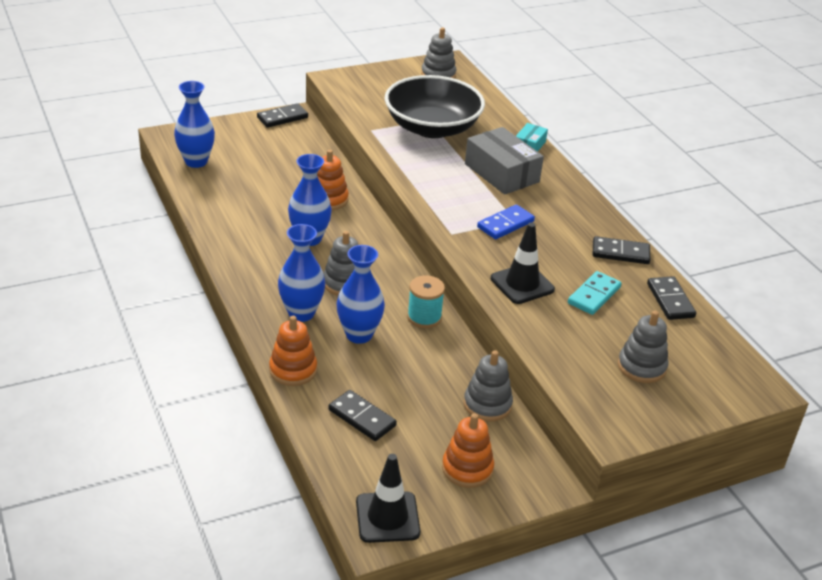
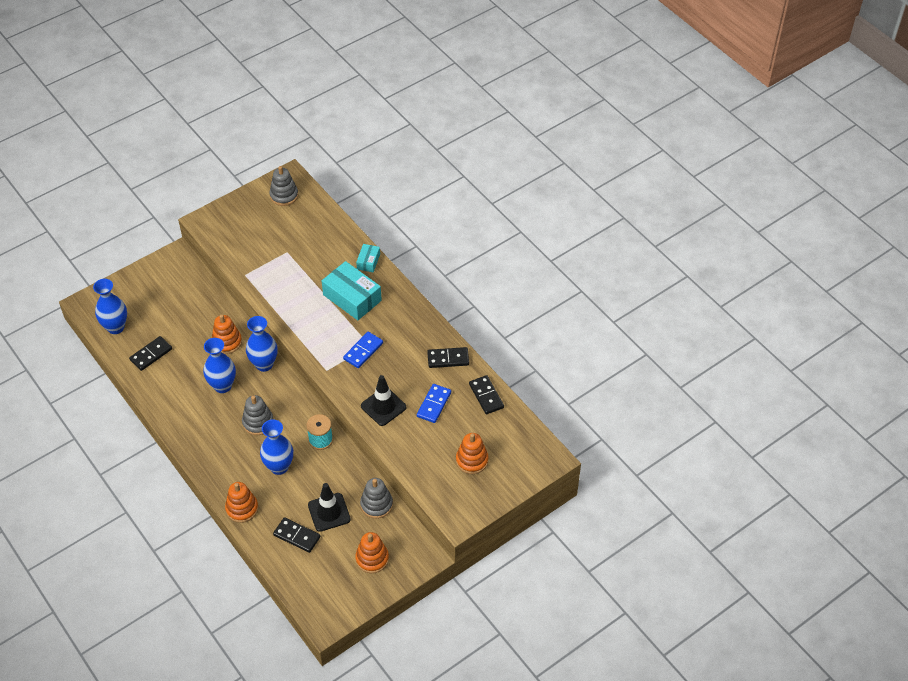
camera: 10 degrees left, 15 degrees up
(282, 118) = (168, 261): black domino -> black domino (151, 354)
(301, 313) = (235, 458): blue vase -> blue vase (264, 364)
(387, 517) = (329, 607): black traffic cone -> black traffic cone (329, 512)
(432, 128) = (291, 260): black bowl -> none
(501, 173) = (352, 297): grey box -> turquoise box
(594, 295) = (434, 404): turquoise domino -> blue domino
(641, 367) = (472, 460): grey stacking toy -> orange stacking toy

